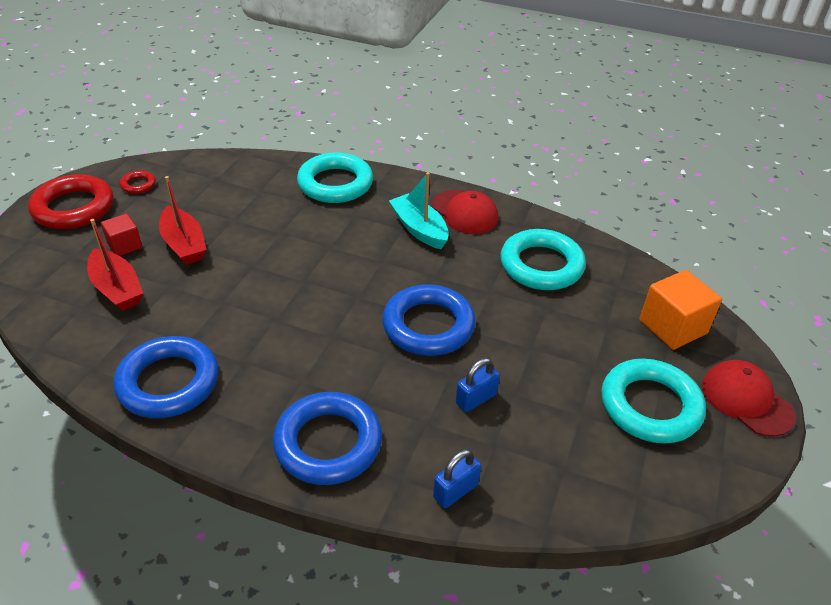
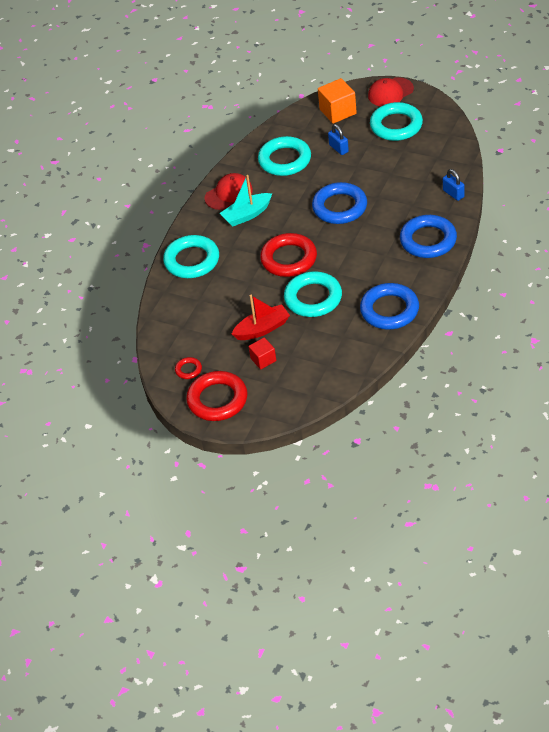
camera: 80 degrees left, 5 degrees up
(117, 289) = (309, 352): red boat -> none
(227, 294) = (313, 298): none -> turquoise ring
(318, 269) = (289, 259): none -> red ring
(476, 399) = (395, 187): blue padlock -> blue padlock (338, 148)

